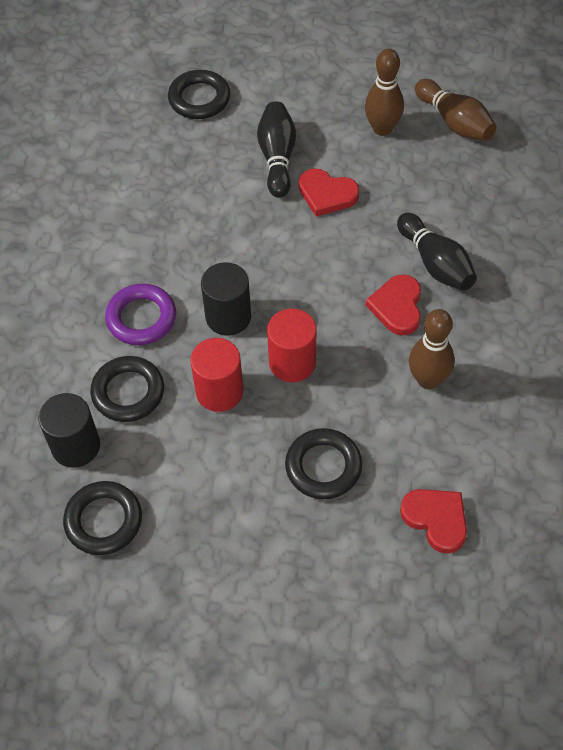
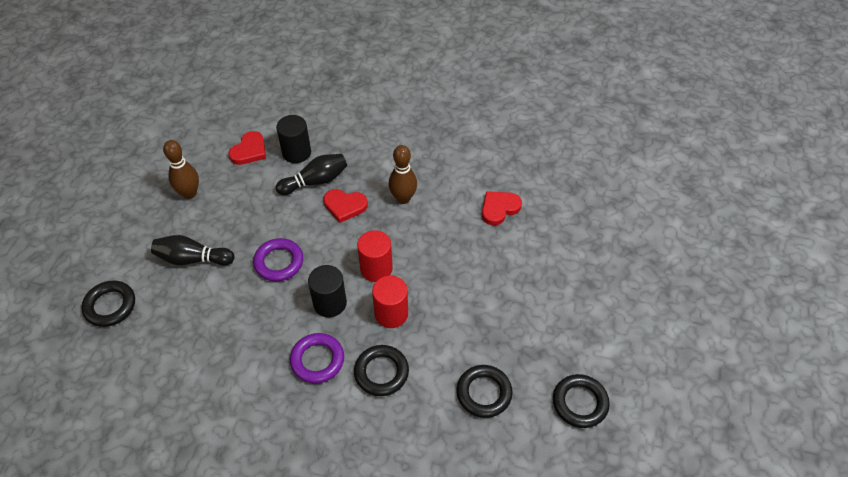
camera: 85 degrees left, 5 degrees down
(76, 446) = (421, 410): black cylinder -> black cylinder (296, 152)
(286, 248) = (279, 262): none -> purple ring
(323, 467) = (457, 260): black ring -> black ring (580, 403)
(327, 194) = (238, 233): red heart -> red heart (249, 151)
(454, 122) = (199, 153): brown bowling pin -> none

